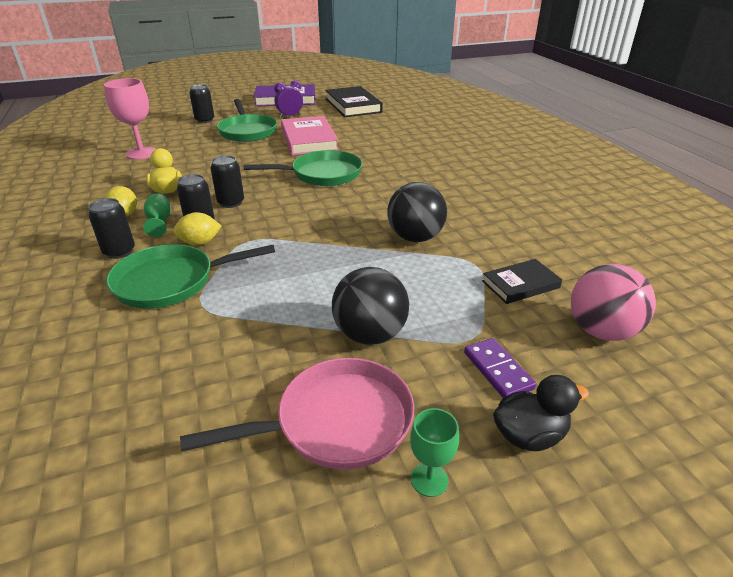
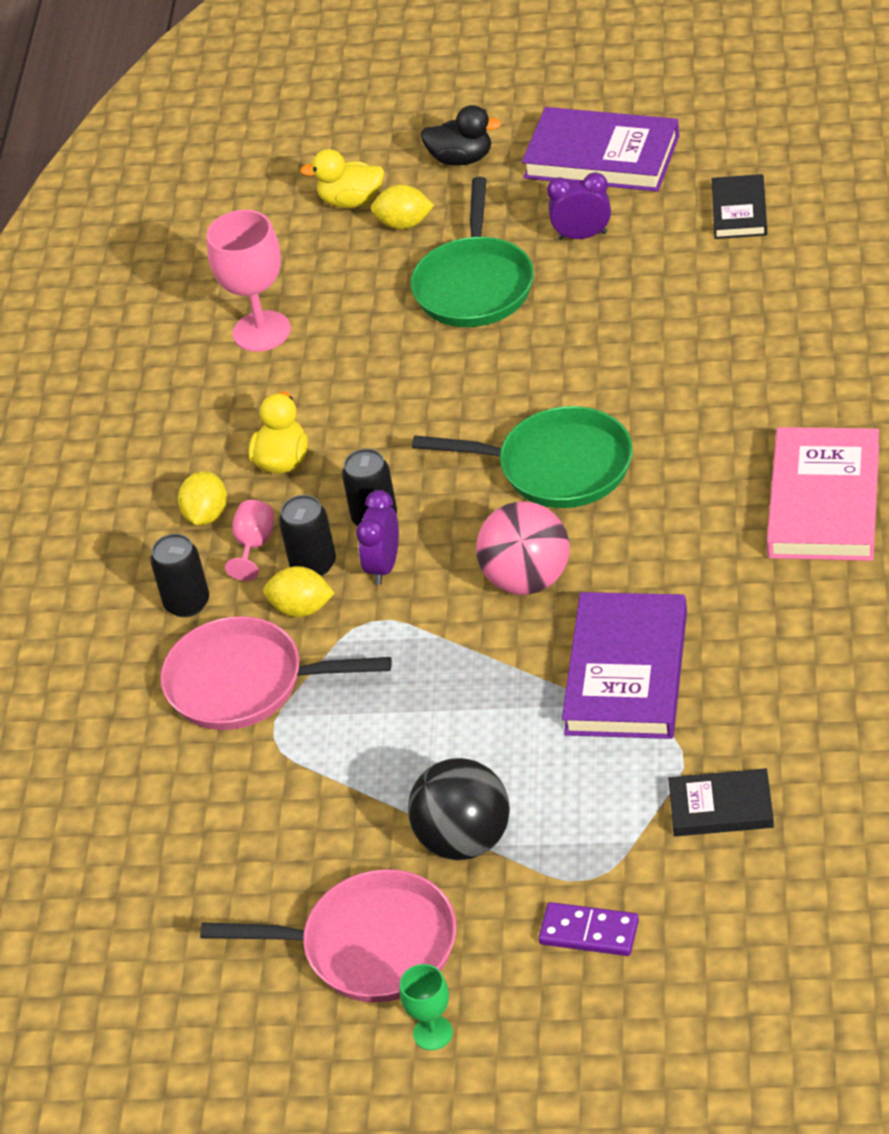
camera: 30 degrees right, 10 degrees up
(159, 222) = (254, 546): green goblet -> pink goblet
(171, 282) = (245, 683): green pan -> pink pan
(176, 117) = (351, 201): none -> yellow duck
(205, 120) = (404, 224): black can -> yellow lemon
(245, 219) = (384, 566): none -> purple clock
(308, 140) = (582, 341): pink book -> pink book (823, 501)
(353, 105) = (739, 211): black book -> black book, size x0.56
(415, 238) = (627, 672): black ball -> purple book
(497, 370) = (589, 932): purple domino -> purple domino turned 75 degrees counterclockwise
(529, 435) = (566, 1018): black duck -> black duck (461, 159)
(601, 331) = (768, 913): pink ball -> pink ball (527, 579)

